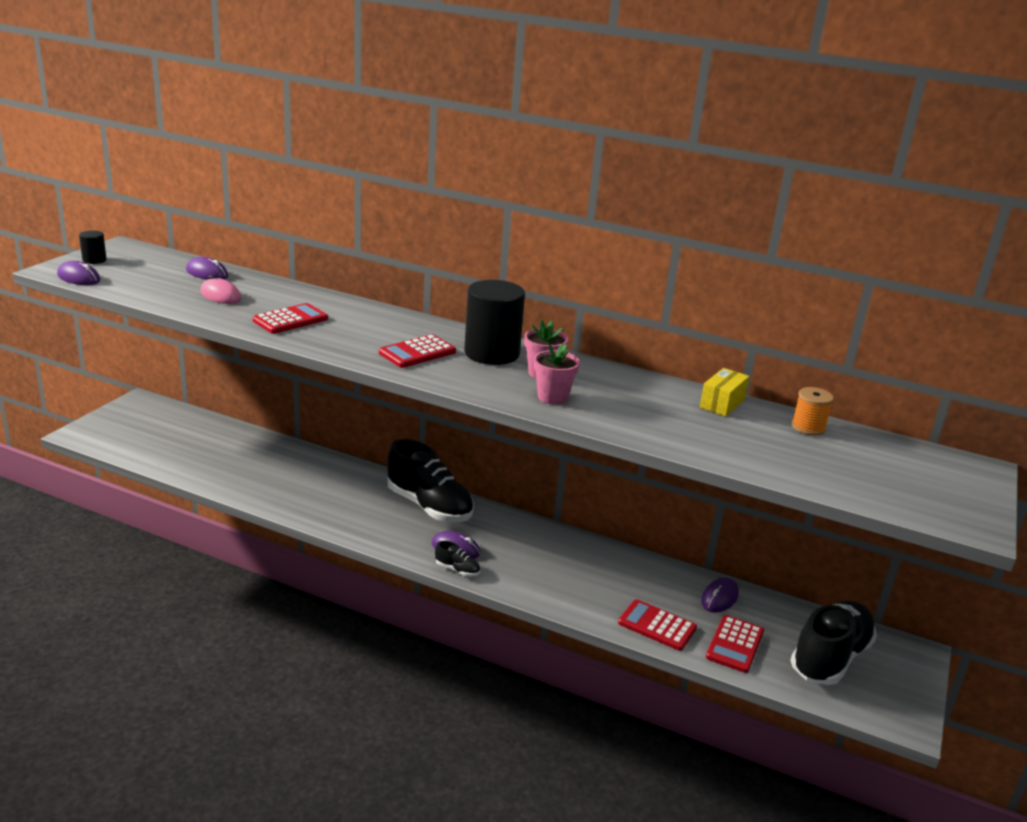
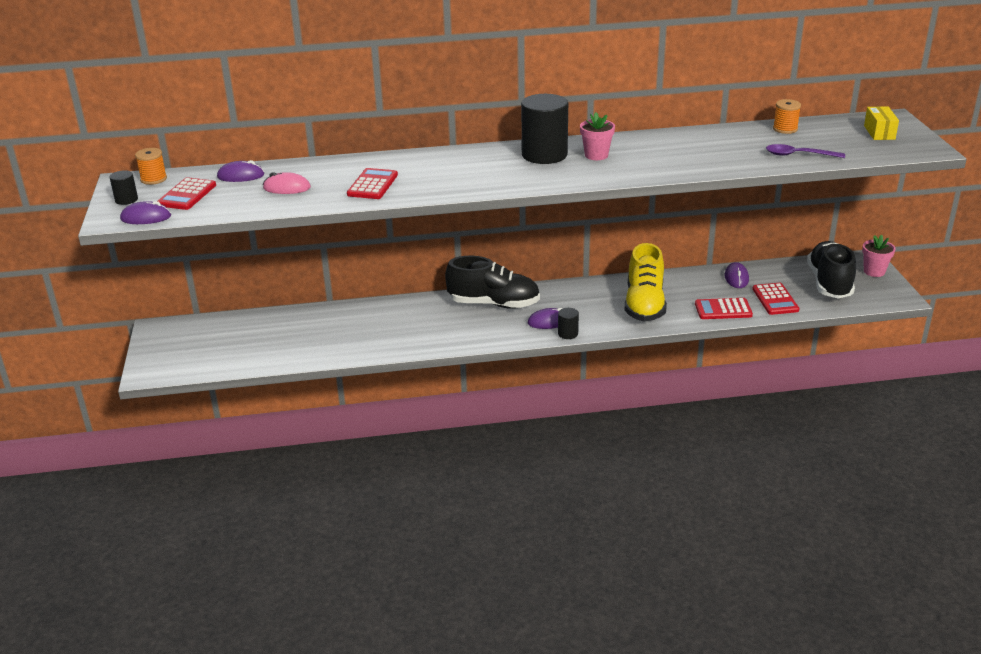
camera: 30 degrees left, 5 degrees up
(143, 252) = (153, 179): none -> orange spool
(417, 352) = (498, 173): red calculator -> red calculator (187, 195)
(457, 570) = (568, 333): black shoe -> black cylinder
(552, 397) = (627, 168): pink flower pot -> pink flower pot (874, 271)
(576, 578) = (644, 305): none -> yellow shoe
(722, 403) = (722, 133): yellow box -> yellow box (879, 132)
(776, 461) = (798, 155): none -> purple spoon

